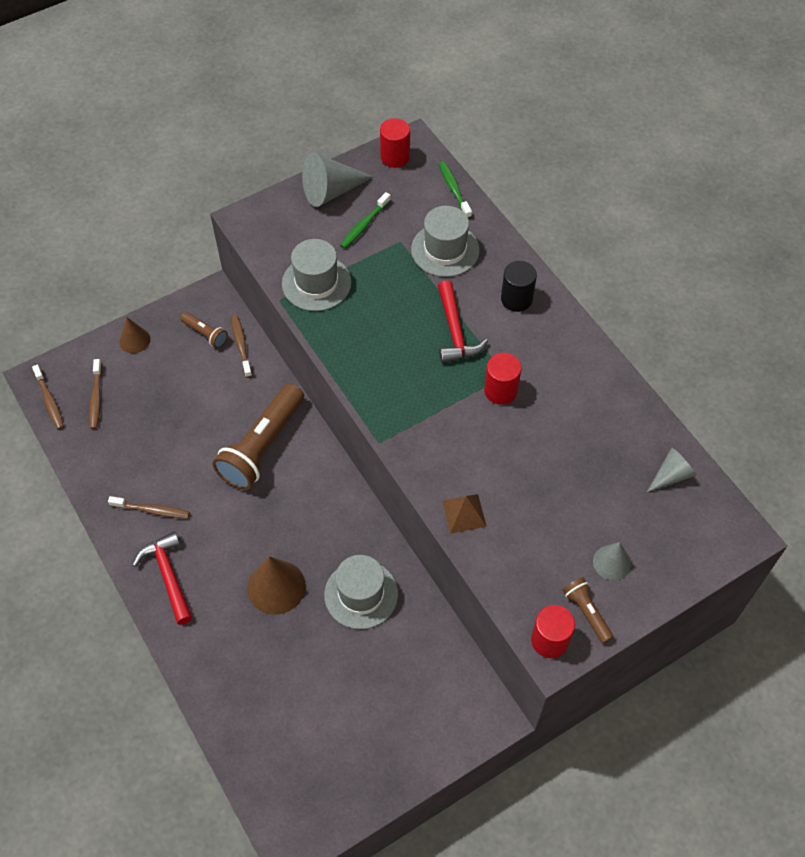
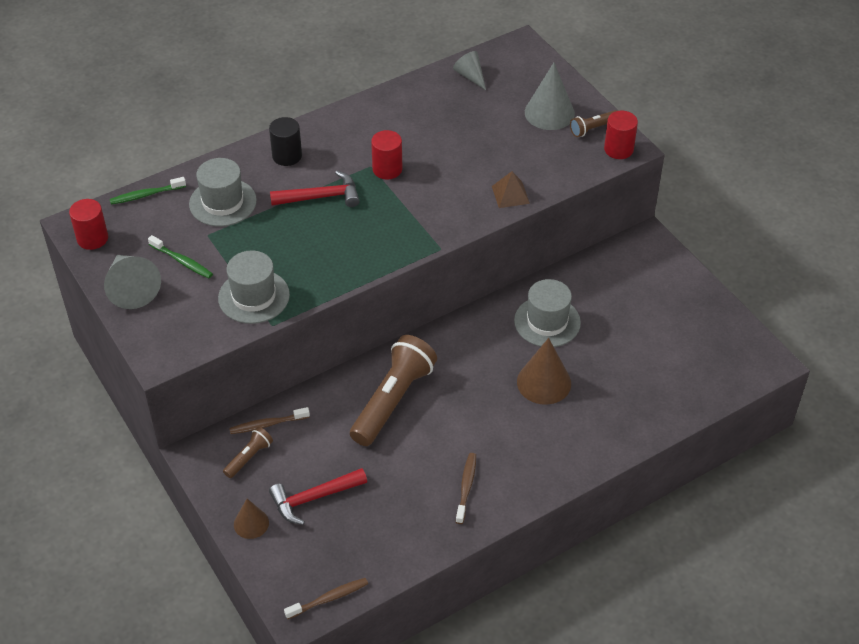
camera: 90 degrees left, 10 degrees down
(96, 398) = (327, 552): brown toothbrush -> none
(168, 575) = (537, 467): red hammer -> red hammer (313, 498)
(262, 446) = (393, 400): brown flashlight -> brown flashlight turned 90 degrees counterclockwise
(611, 562) = (549, 113): grey cone -> grey cone, size x1.66

